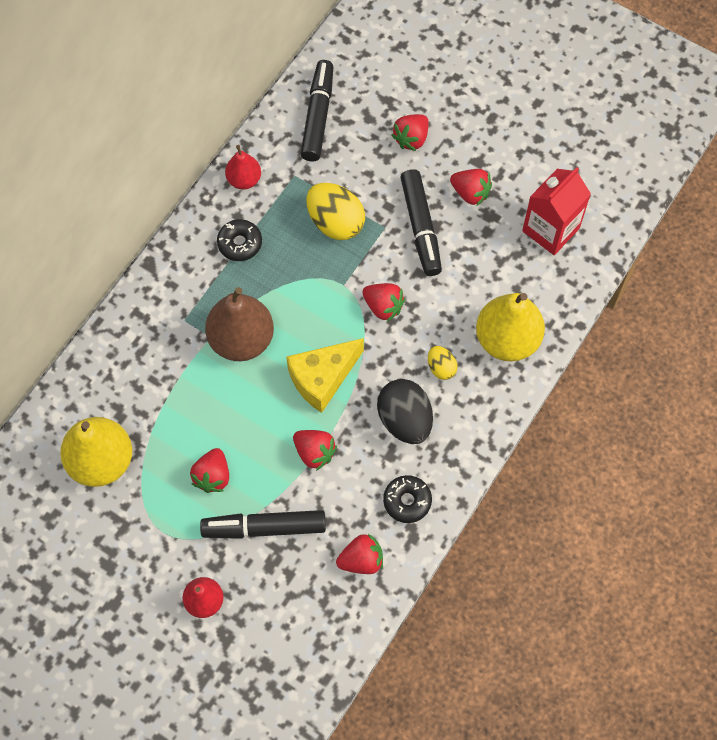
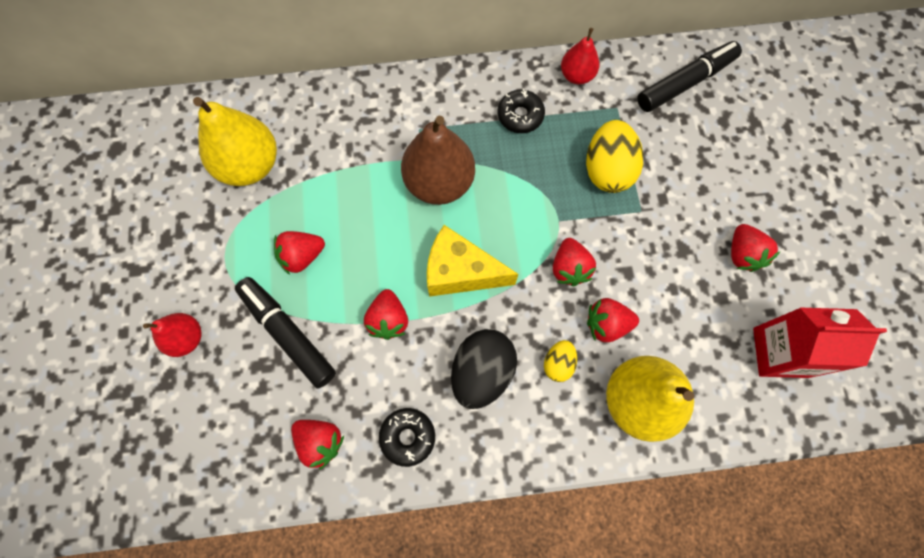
camera: 50 degrees right, 5 degrees up
(411, 139) = (740, 167): red strawberry -> red strawberry (606, 324)
(420, 227) = (670, 239): black marker -> none

